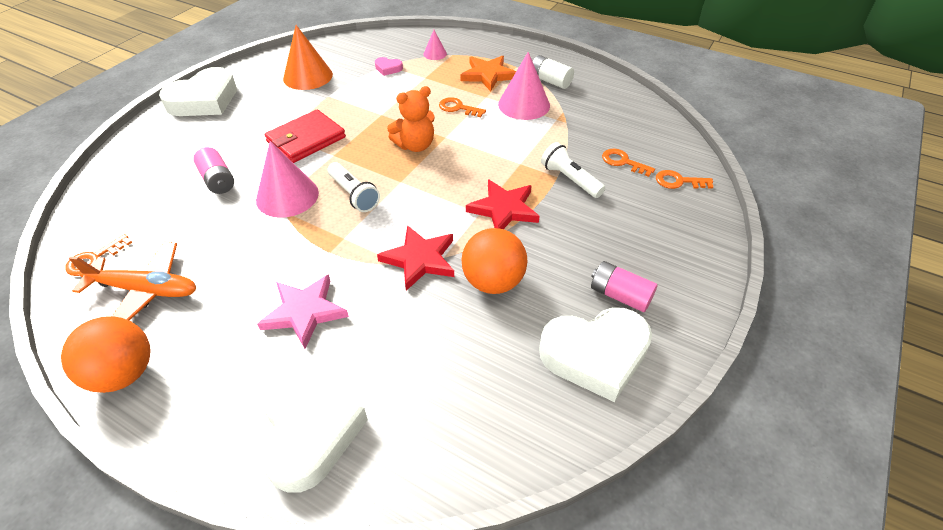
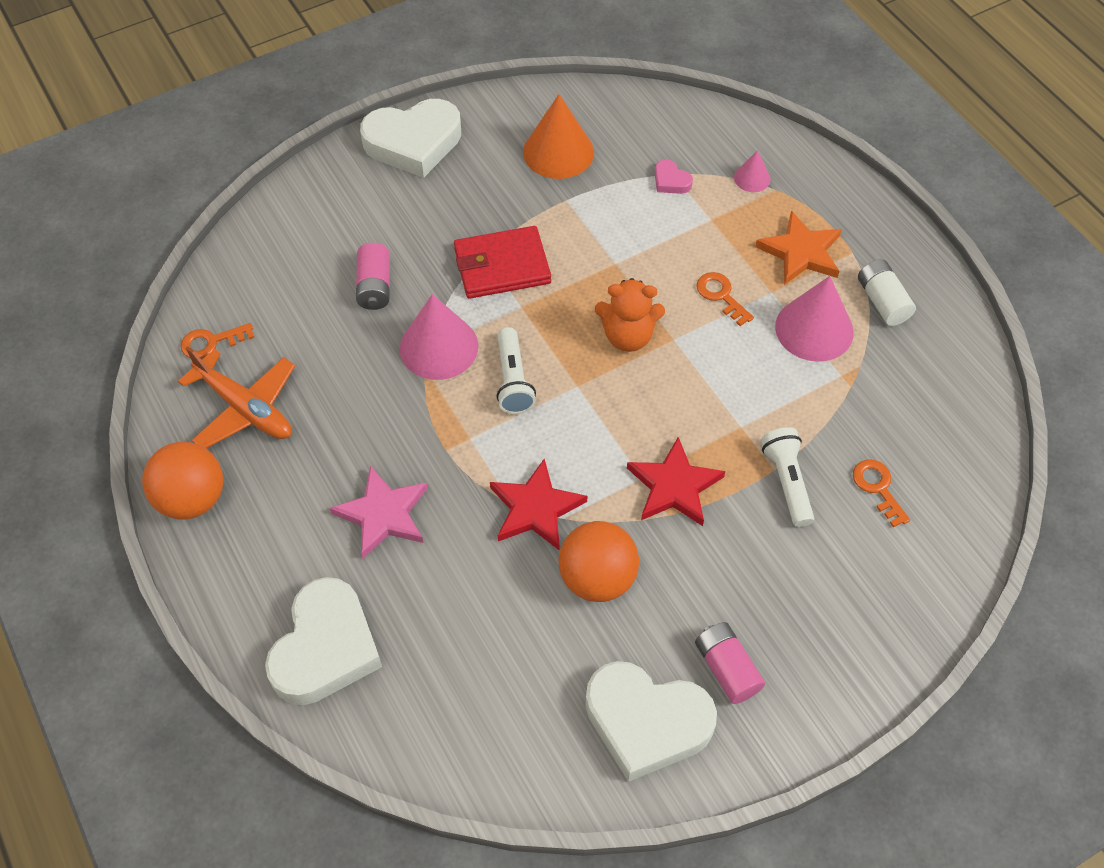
camera: 30 degrees right, 10 degrees up
(678, 181) = (928, 554): orange key -> none

